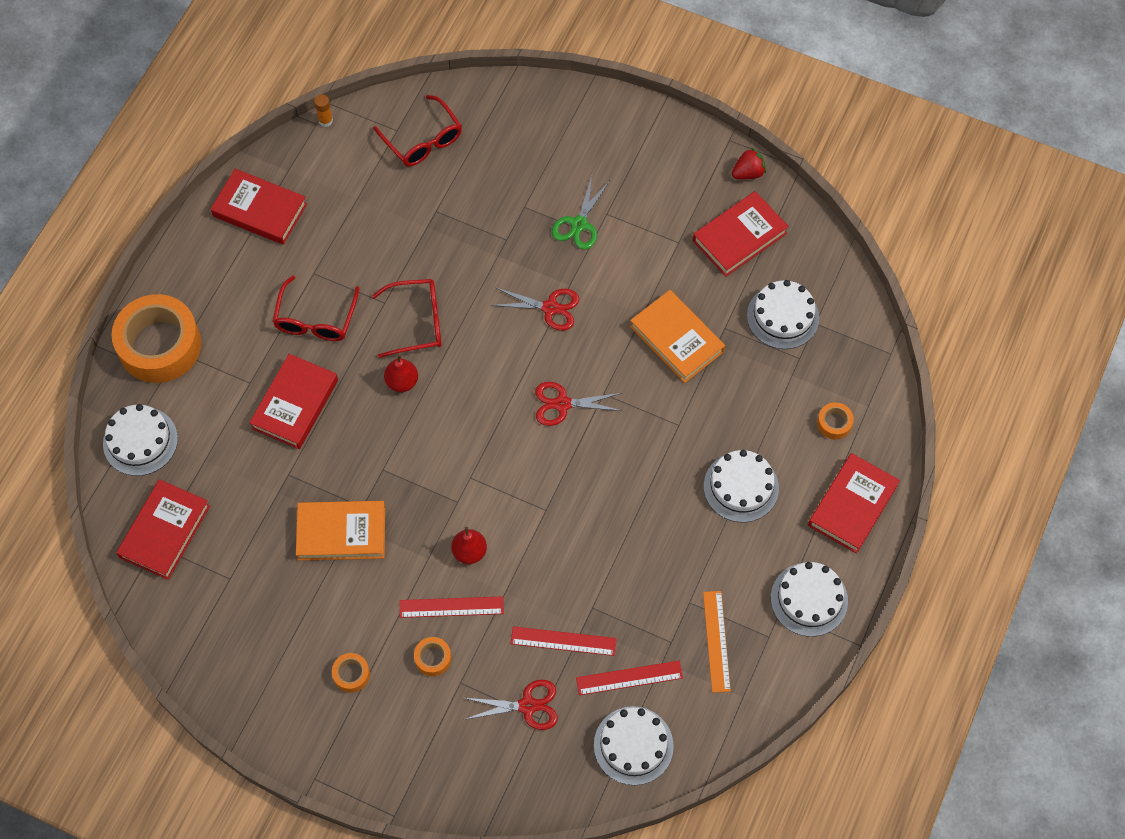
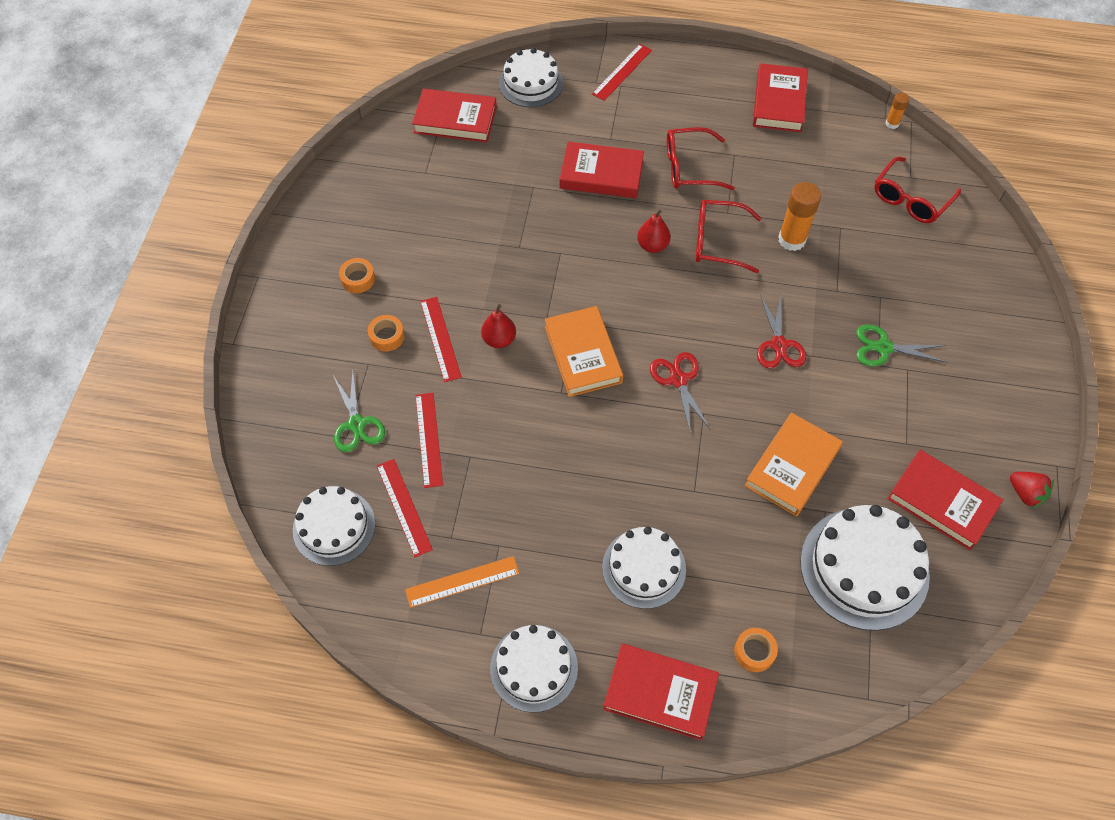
camera: 75 degrees right, 5 degrees down
(160, 345) = (622, 72): orange tape -> red ruler
(341, 533) = (489, 238): orange book -> orange book (583, 354)
(417, 322) = (717, 242): red glasses -> red glasses turned 120 degrees clockwise
(436, 257) = (792, 240): none -> orange glue stick
(527, 705) = (356, 424): red scissors -> green scissors
(783, 316) = (864, 568): white cake -> white cake, size x1.52

